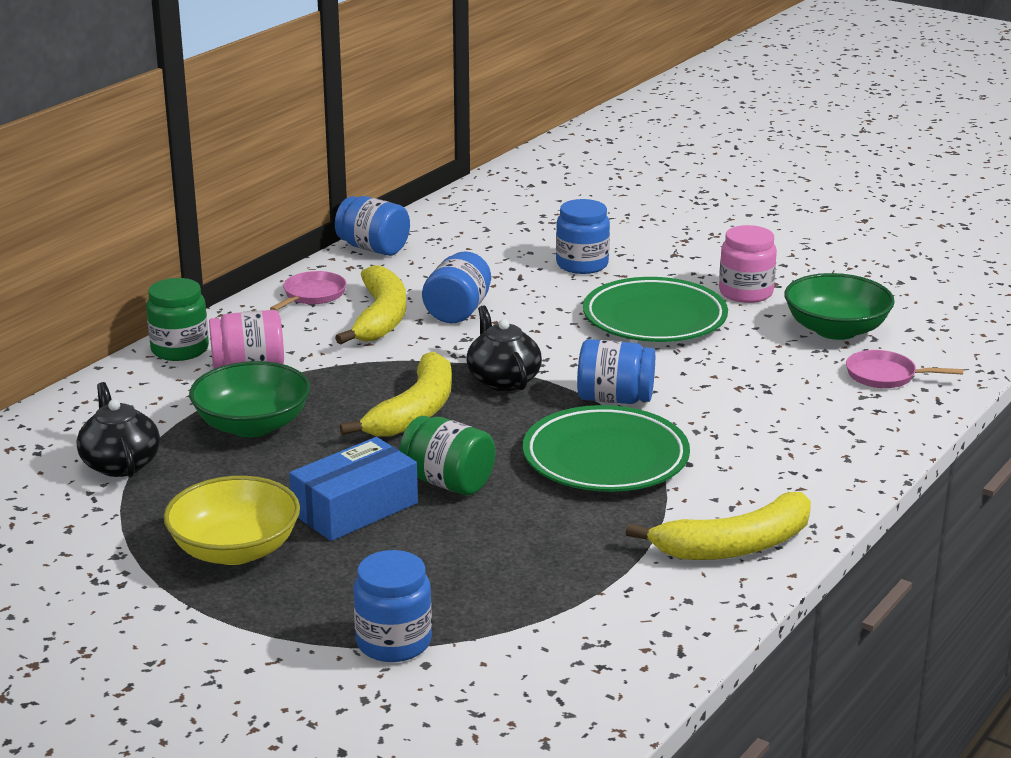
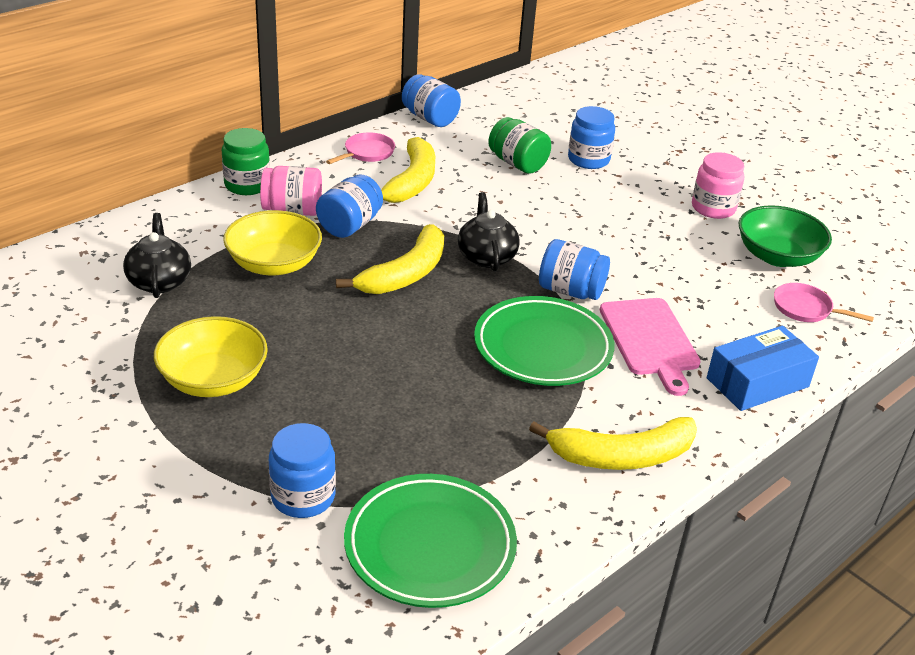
camera: 10 degrees right, 10 degrees up
(252, 425) = (274, 264): green bowl -> yellow bowl
(355, 508) = (323, 358): blue box -> blue box (757, 382)
(448, 482) = (406, 347): green jar -> green jar (517, 163)
(458, 311) = (474, 186): blue jar -> blue jar (349, 225)
(654, 318) = (630, 220): green plate -> green plate (430, 546)
(723, 432) = (650, 340): none -> pink cutting board

